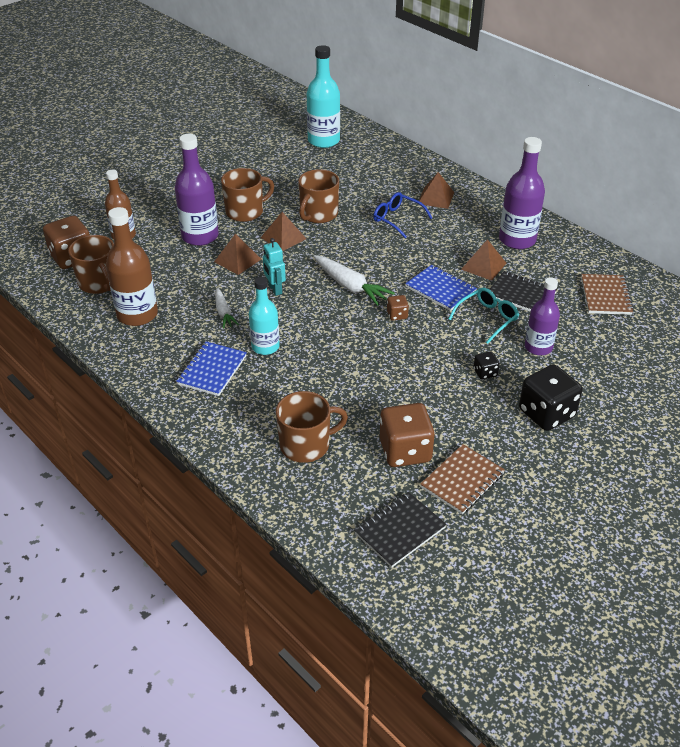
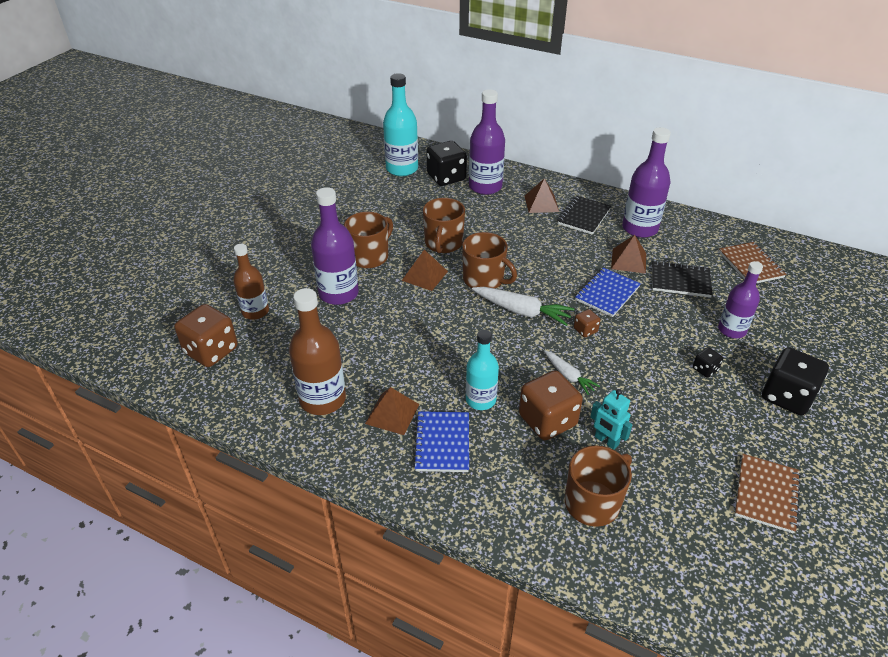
camera: 20 degrees left, 0 degrees up
(99, 283) = (259, 373): brown mug -> brown mug (484, 279)
(224, 313) = (414, 372): white carrot -> white carrot (568, 376)
(238, 260) = (393, 310): brown pyramid -> brown pyramid (392, 414)
(275, 289) = (450, 333): turquoise robot -> turquoise robot (606, 441)
(360, 156) = (446, 177): none -> black dice
(392, 172) = (485, 187): none -> purple bottle
(397, 219) = (520, 232): blue glasses -> none
(400, 531) = (749, 574): black notebook -> black notebook (583, 216)
(405, 451) = (692, 478): brown dice -> brown dice (547, 420)
(440, 289) = (607, 293): blue notebook -> blue notebook turned 75 degrees counterclockwise
(487, 318) = (668, 312): turquoise glasses -> none

